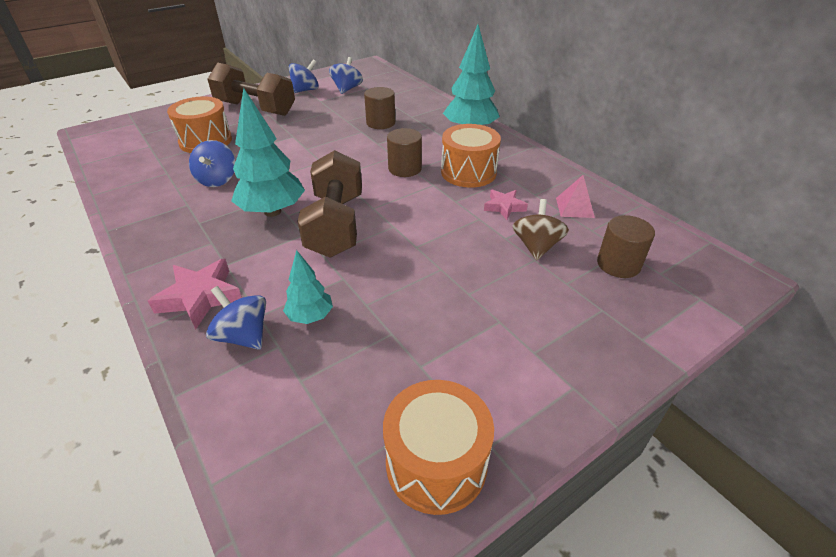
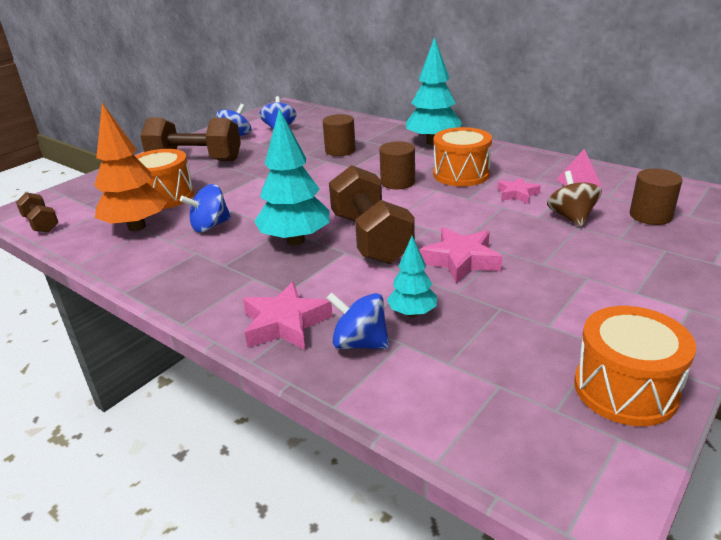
camera: 15 degrees left, 10 degrees down
(98, 148) = (41, 224): none -> brown dumbbell
(162, 167) = (137, 227): none -> orange tree
(217, 180) = (210, 226): blue spinning top -> blue spinning top turned 75 degrees clockwise
(396, 269) = (461, 260): none -> pink star

